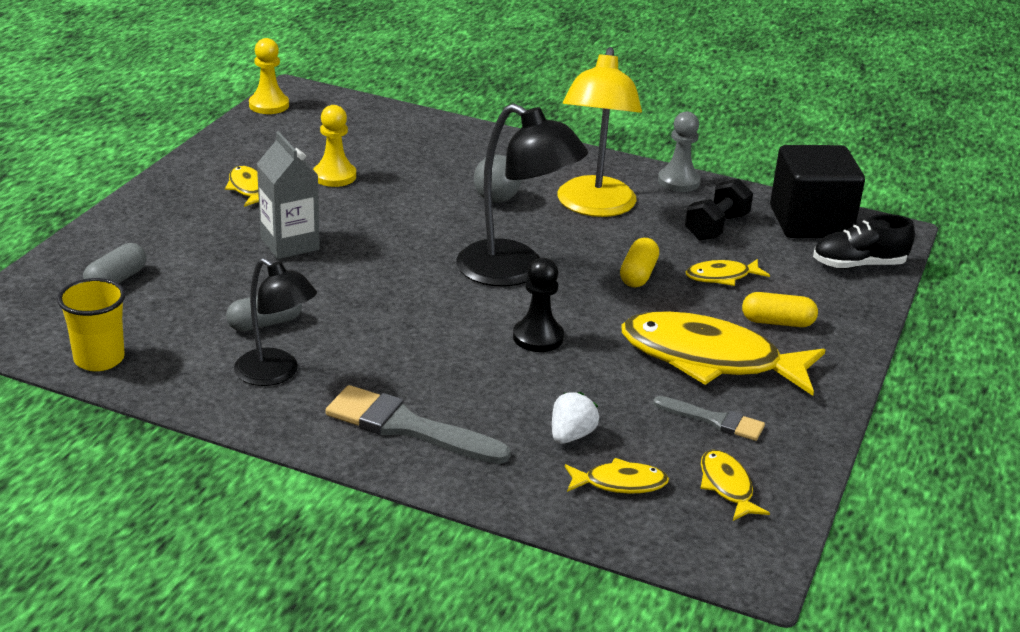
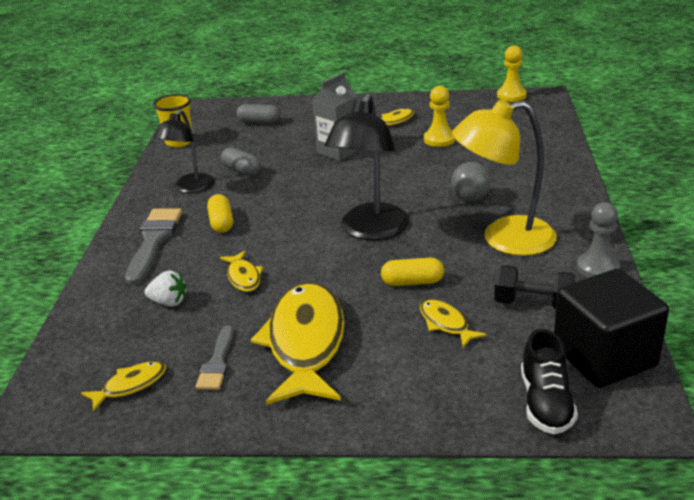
camera: 75 degrees right, 0 degrees up
(538, 337) = (287, 261): black pawn -> none
(620, 483) = (119, 335): yellow fish -> yellow fish (243, 277)
(777, 322) = (391, 369): yellow capsule -> yellow capsule (221, 222)
(858, 265) = (546, 403): black shoe -> black shoe turned 150 degrees counterclockwise

